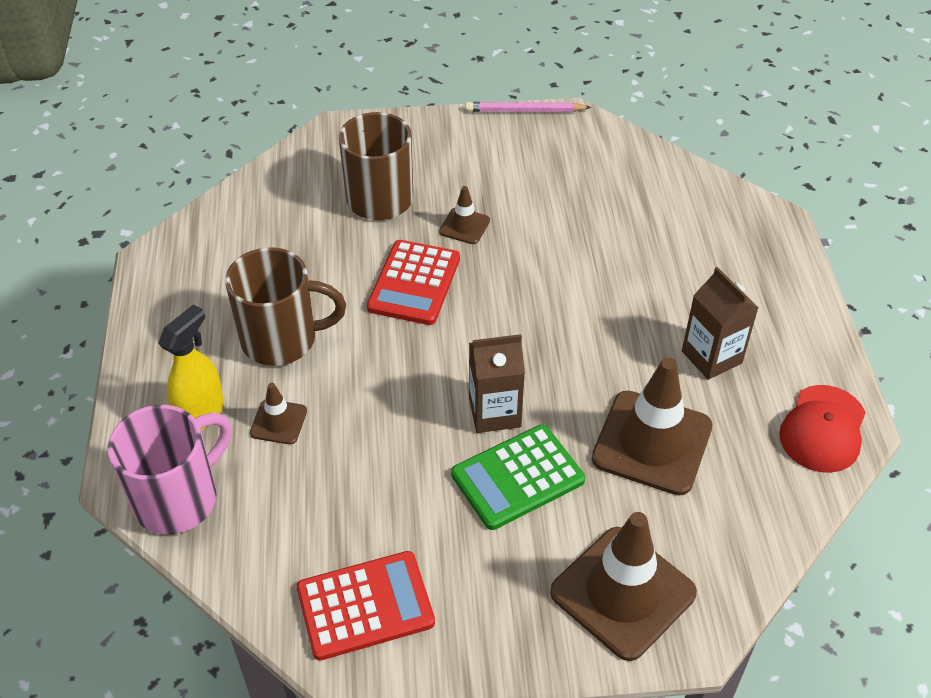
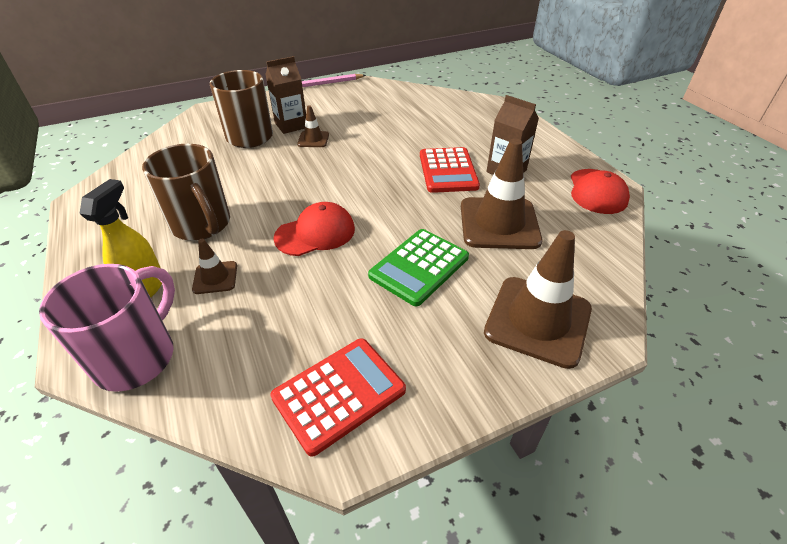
camera: 20 degrees left, 5 degrees down
(282, 339) = (202, 225): brown mug -> brown mug turned 75 degrees clockwise
(412, 391) = (315, 233): none -> red cap
(414, 283) = (291, 174): red calculator -> red calculator (448, 171)
(494, 412) = (382, 232): brown carton -> brown carton (291, 125)

